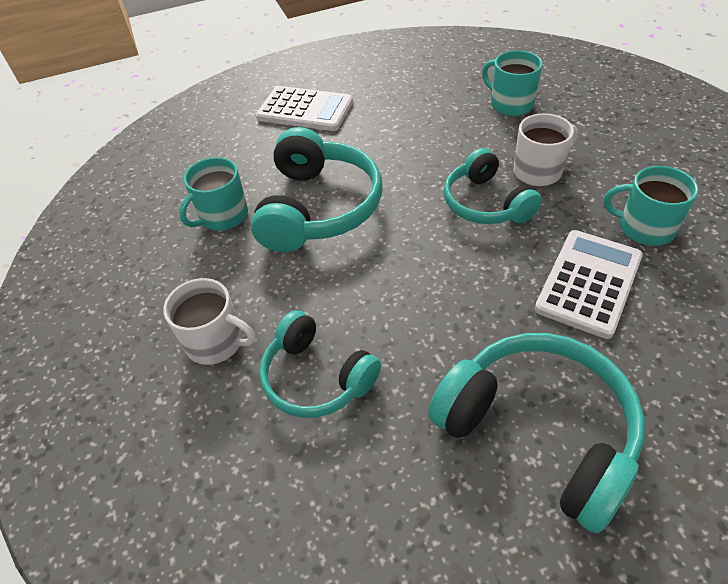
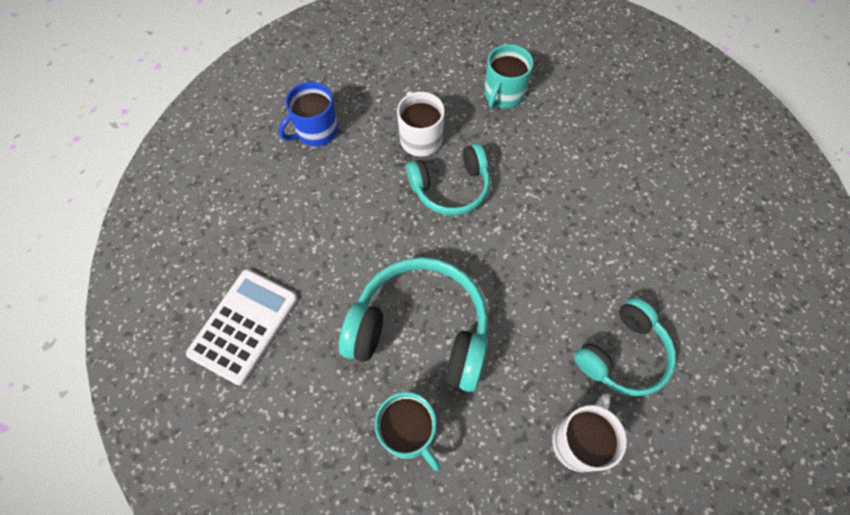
camera: 85 degrees left, 15 degrees up
(510, 104) = (316, 131): turquoise mug -> blue mug
(538, 432) = (674, 215): turquoise headphones -> none
(588, 283) = (551, 146): white calculator -> none

